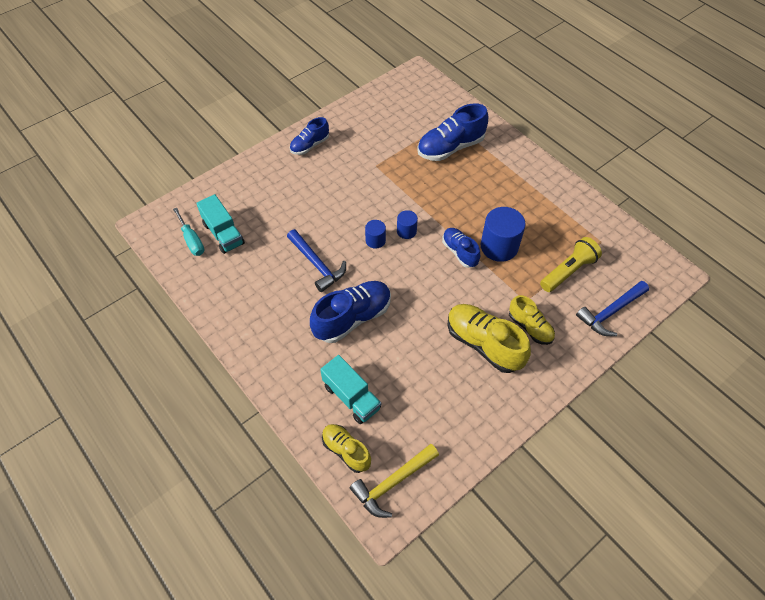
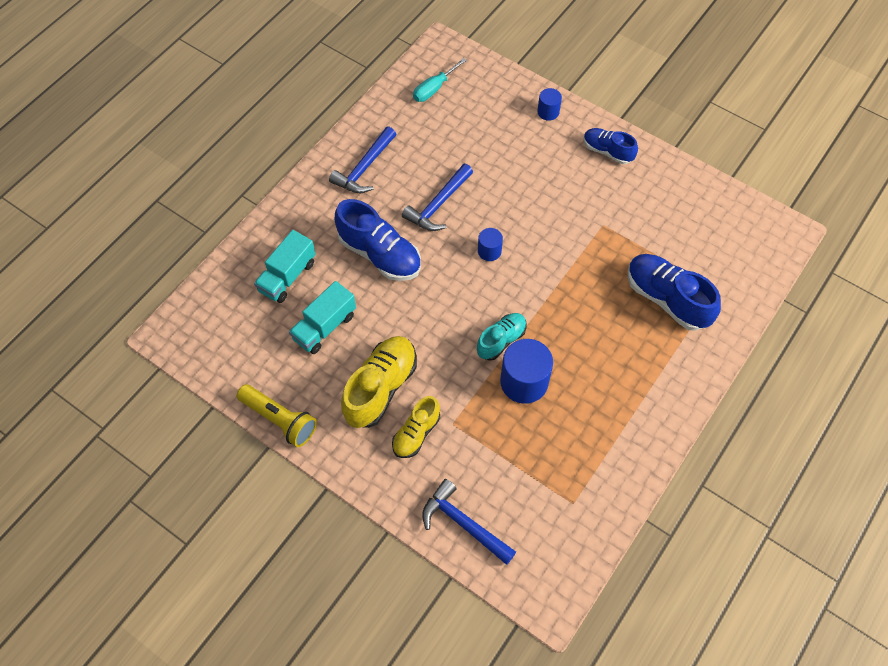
camera: 75 degrees right, 5 degrees up
(223, 234) = (451, 112): turquoise truck -> turquoise truck (324, 327)
(255, 311) = (364, 168): none -> blue hammer
(346, 451) = (229, 286): yellow shoe -> none
(392, 483) = (204, 333): yellow hammer -> none
(406, 231) = (513, 279): blue cylinder -> blue cylinder (548, 112)
(459, 252) = (501, 340): blue shoe -> turquoise shoe
(568, 271) = (511, 467): yellow flashlight -> yellow flashlight (279, 420)

